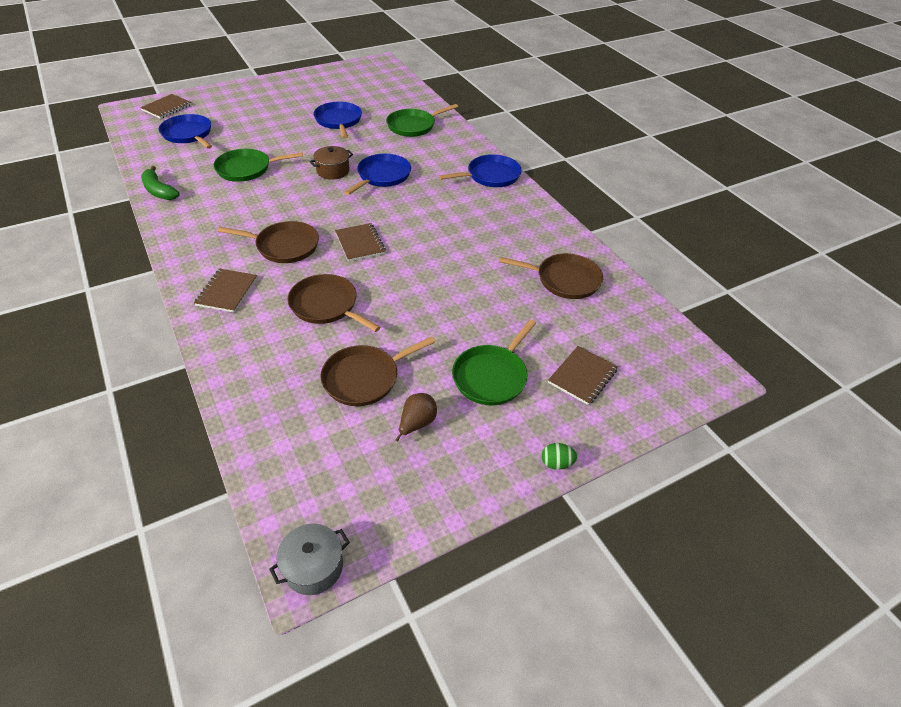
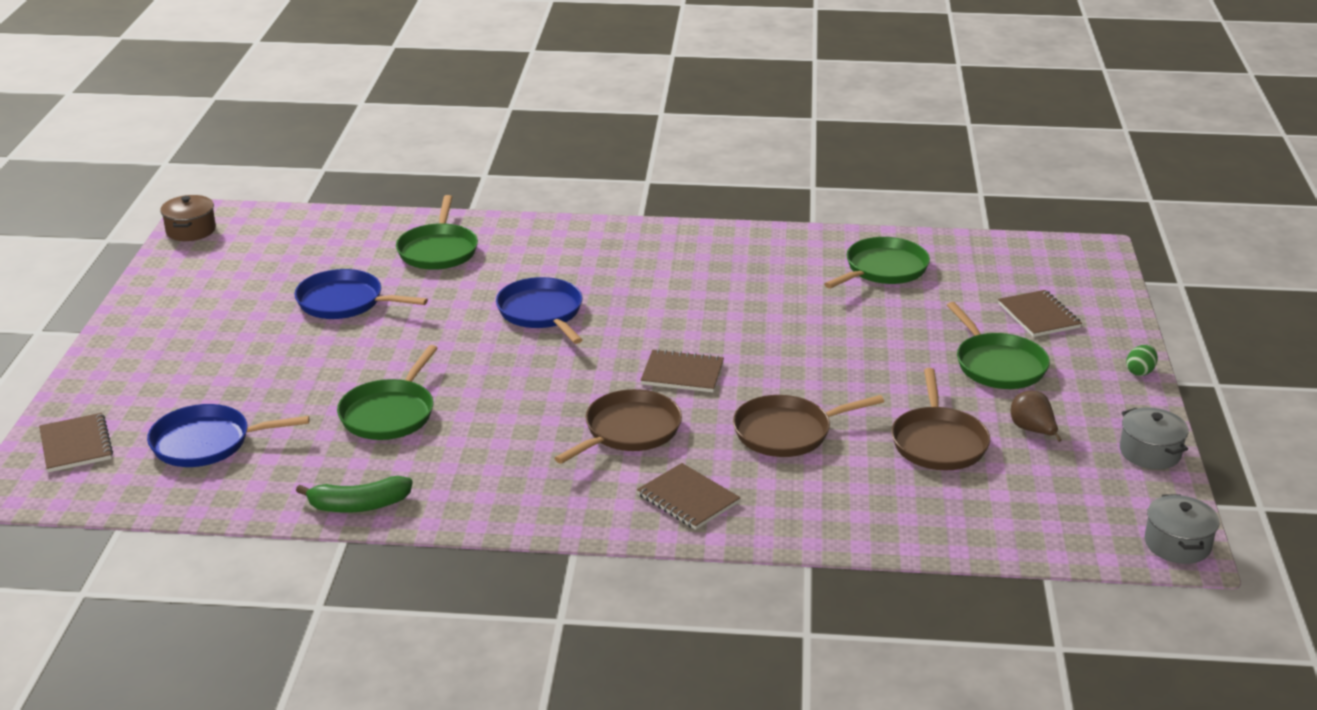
camera: 55 degrees left, 15 degrees down
(333, 171) = (483, 345): brown pot -> brown pot (191, 230)
(438, 507) = (1150, 452): none -> grey pot
(490, 176) = (632, 239): blue pan -> none
(564, 280) = (883, 269): brown pan -> green pan

